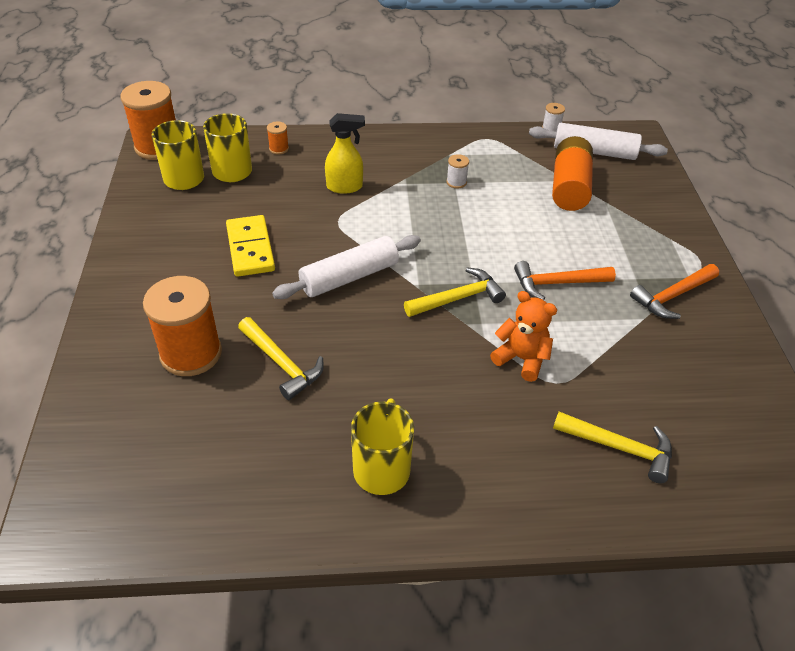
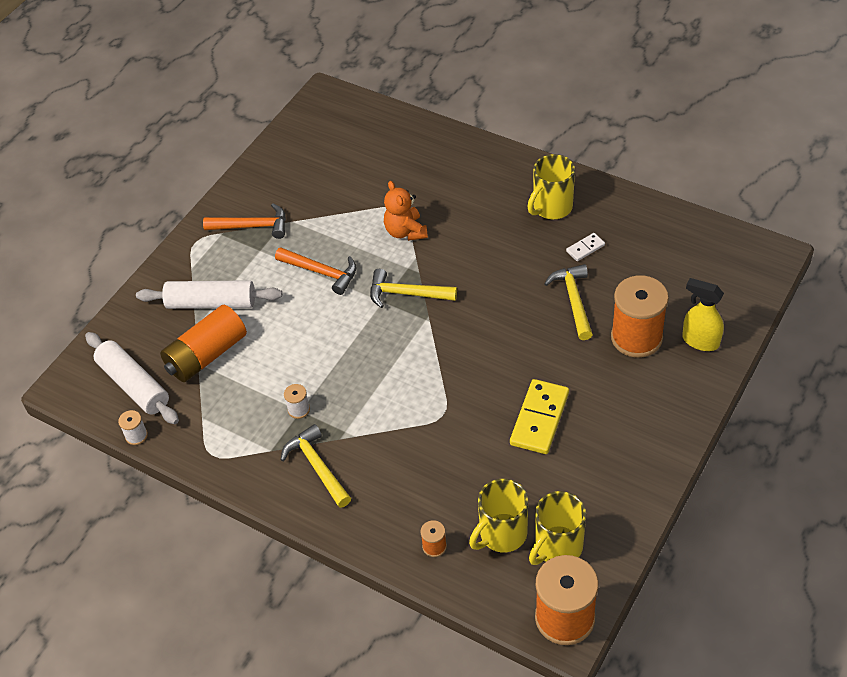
camera: 140 degrees left, 5 degrees up
(305, 431) = (585, 248): none -> white domino
(345, 187) = (406, 454): yellow spray bottle -> yellow spray bottle (700, 341)
(349, 277) = (475, 350): white rolling pin -> white rolling pin (211, 303)
(619, 448) = (401, 160): yellow hammer -> yellow hammer (317, 466)

